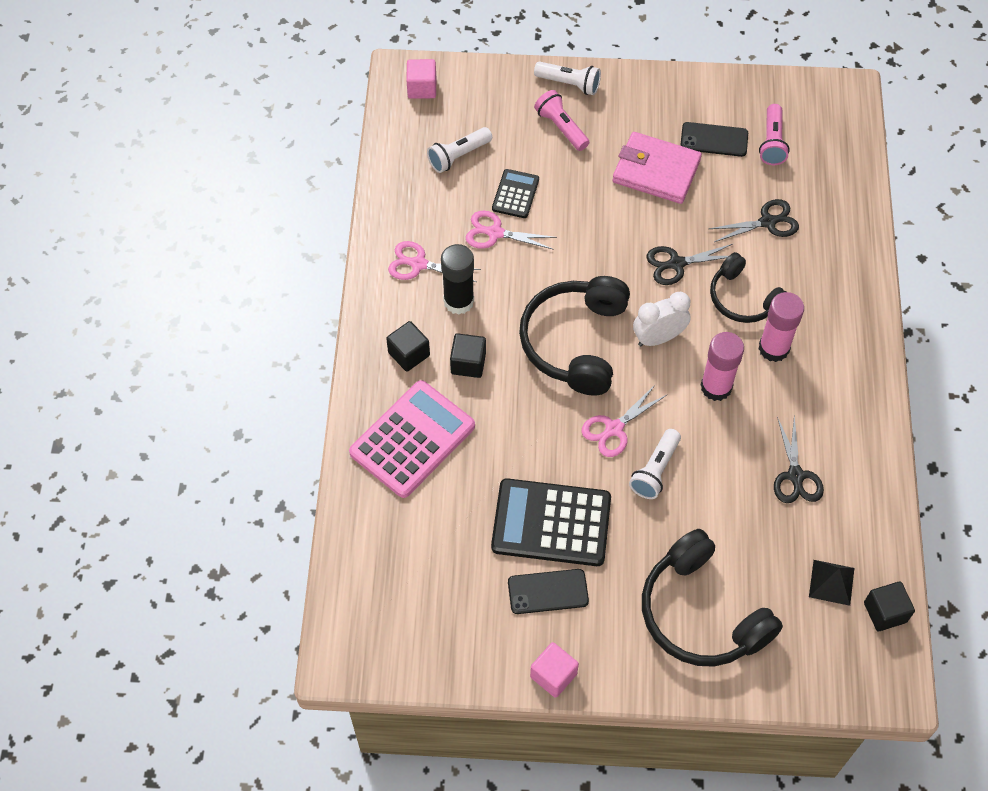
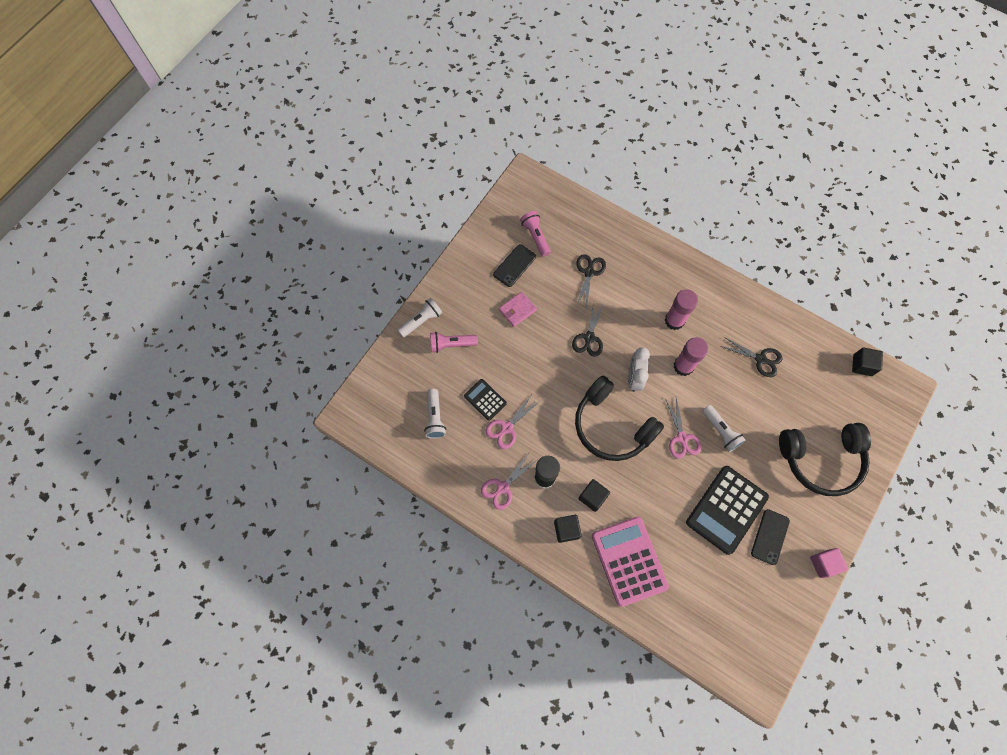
camera: 60 degrees left, 10 degrees up
(422, 88) = (366, 410): pink cube -> none
(656, 171) = (517, 310): pink wallet -> pink wallet, size x0.59
(743, 299) = (633, 317): black headphones -> none
(772, 142) = (535, 236): pink flashlight -> pink flashlight turned 150 degrees counterclockwise
(831, 582) = (833, 381): black pyramid -> none

